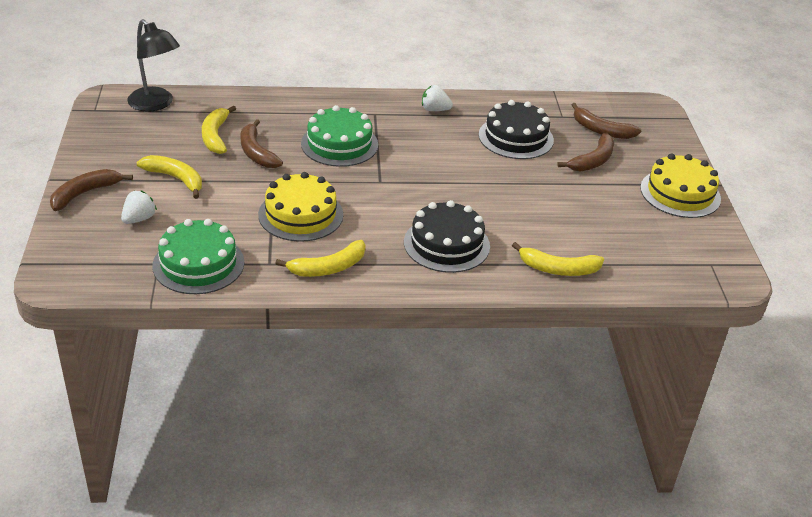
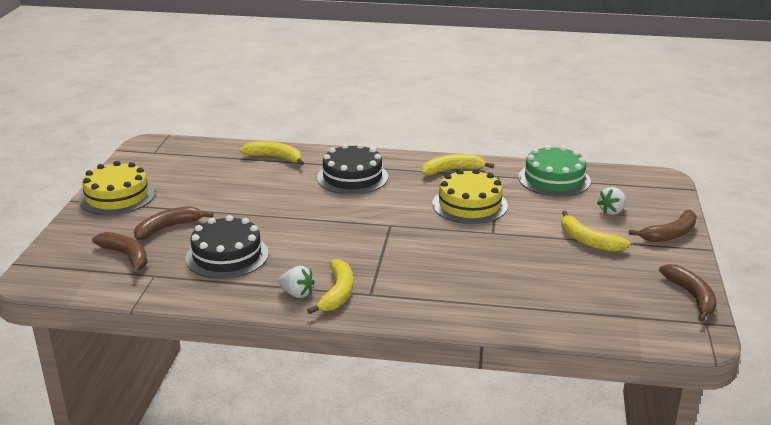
camera: 165 degrees left, 10 degrees down
(156, 104) = (634, 325): black lamp -> none
(215, 136) = (555, 280): yellow banana -> yellow banana (337, 293)
(256, 152) = (510, 260): brown banana -> brown banana (692, 297)
(339, 144) = (420, 262): green cake -> none

